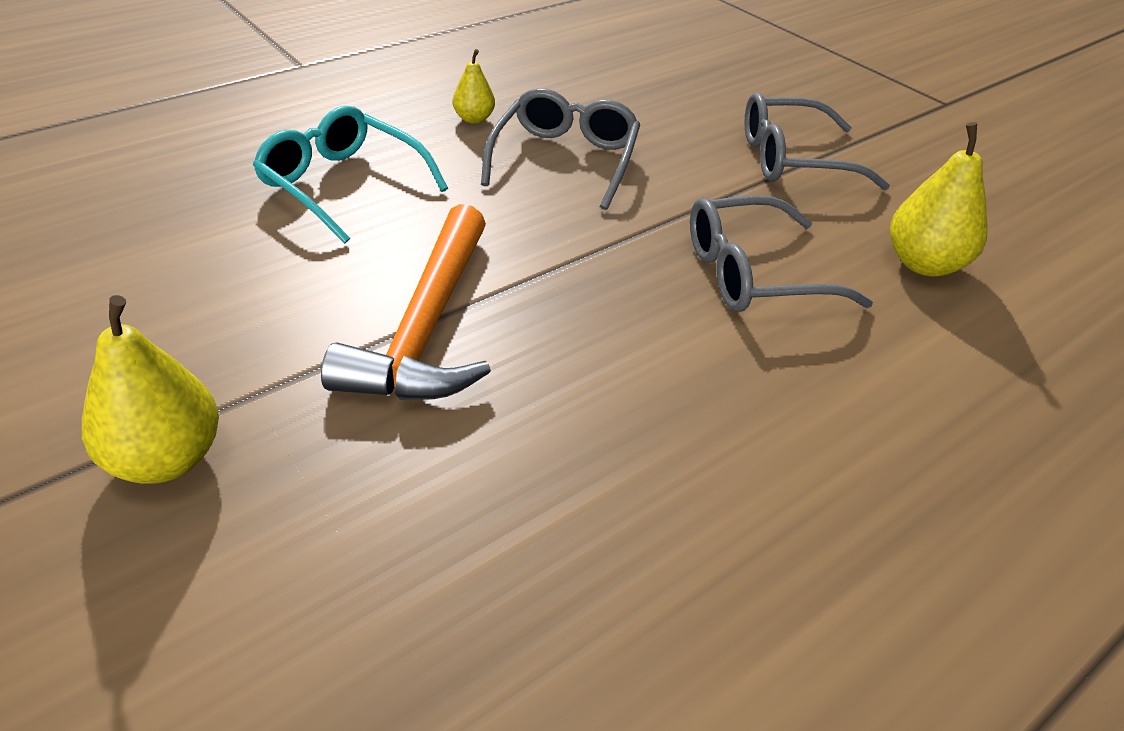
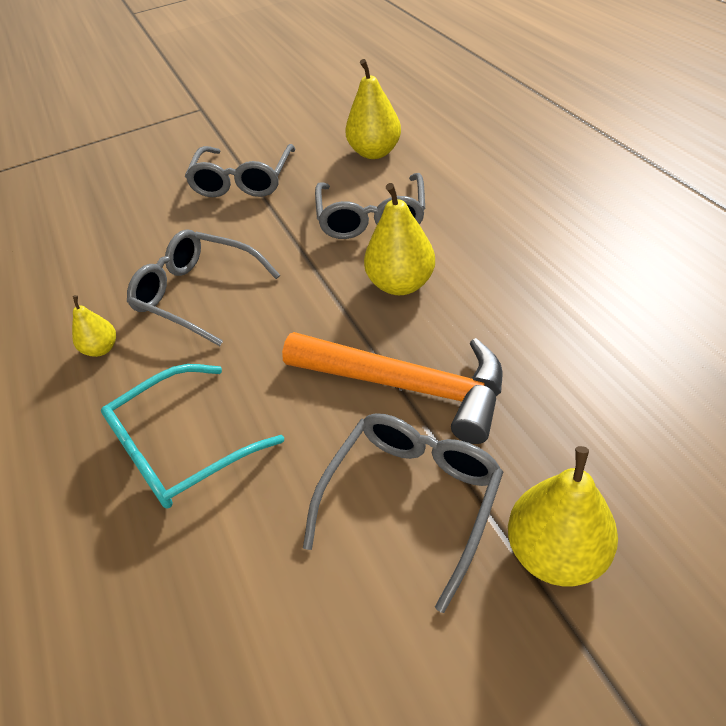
camera: 70 degrees left, 5 degrees up
(256, 341) = (411, 501): none -> grey glasses
(614, 311) = (400, 284): none -> yellow pear

